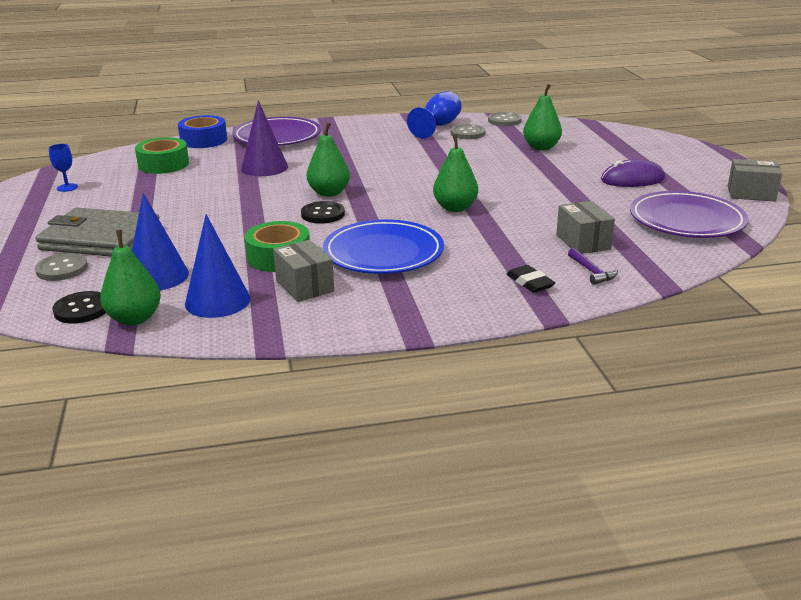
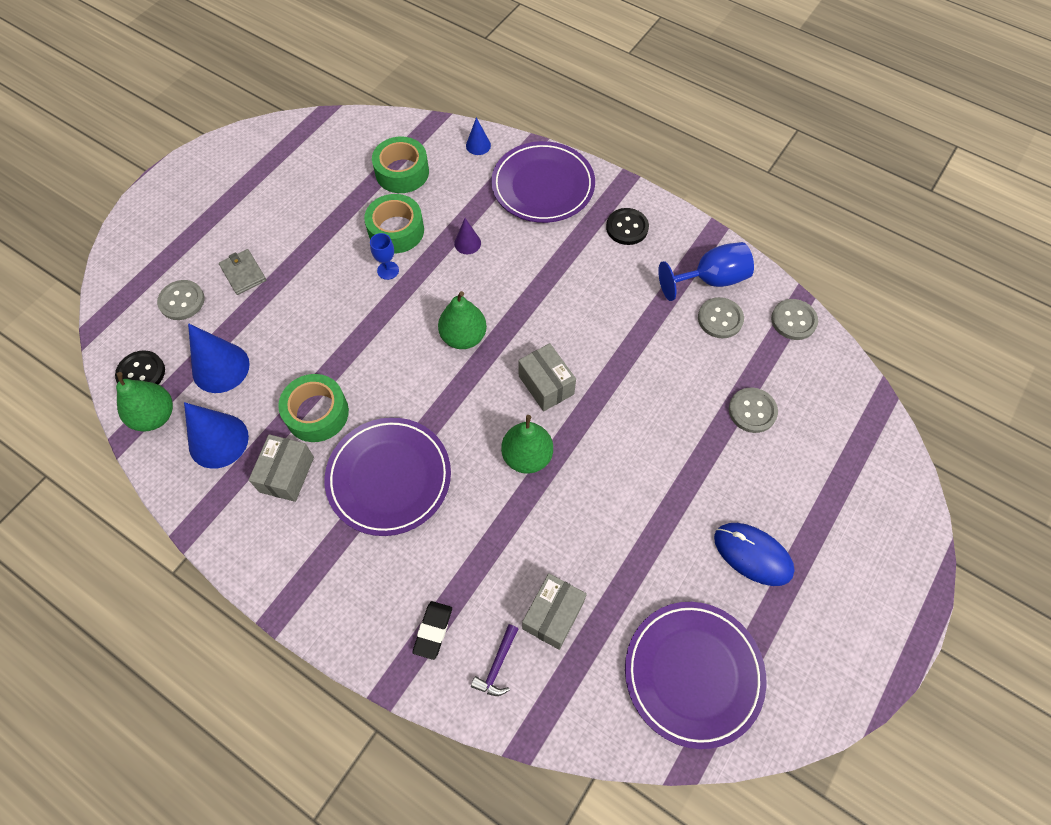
camera: 45 degrees right, 35 degrees up
(67, 187) = (301, 162): blue goblet -> blue goblet (388, 270)
(101, 238) = (243, 273): grey wallet -> grey wallet, size x0.46
(201, 181) = (396, 230): none -> green tape
(203, 140) = (478, 145): blue tape -> blue cone
(264, 167) = (467, 243): purple cone -> purple cone, size x0.51
(323, 214) = (418, 371): black button -> black button (627, 227)
(383, 253) = (389, 478): blue plate -> purple plate
(541, 147) = (752, 411): green pear -> grey button
(632, 179) = (752, 554): purple mouse -> blue mouse
(751, 194) = (832, 694): grey box -> grey box (546, 385)

